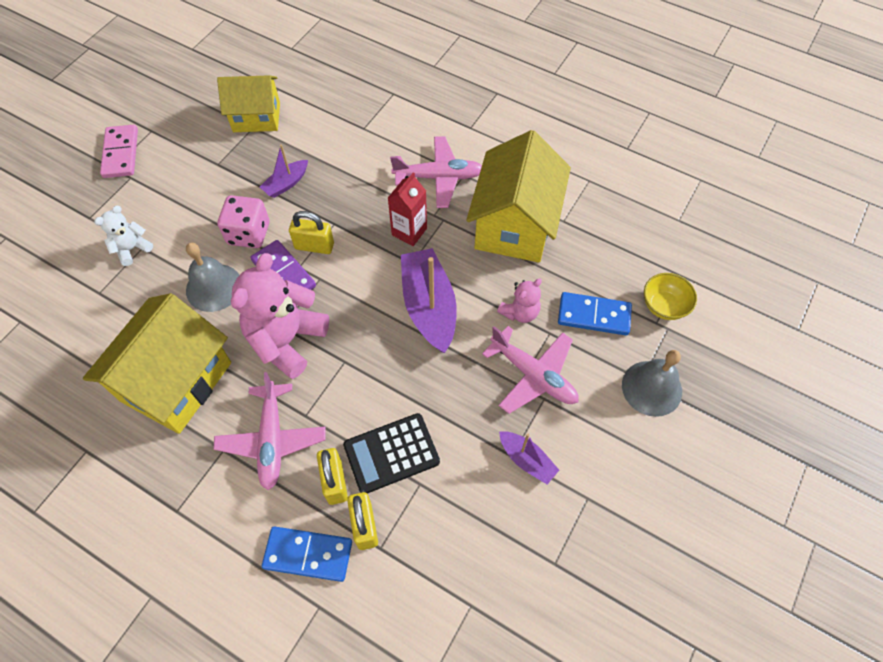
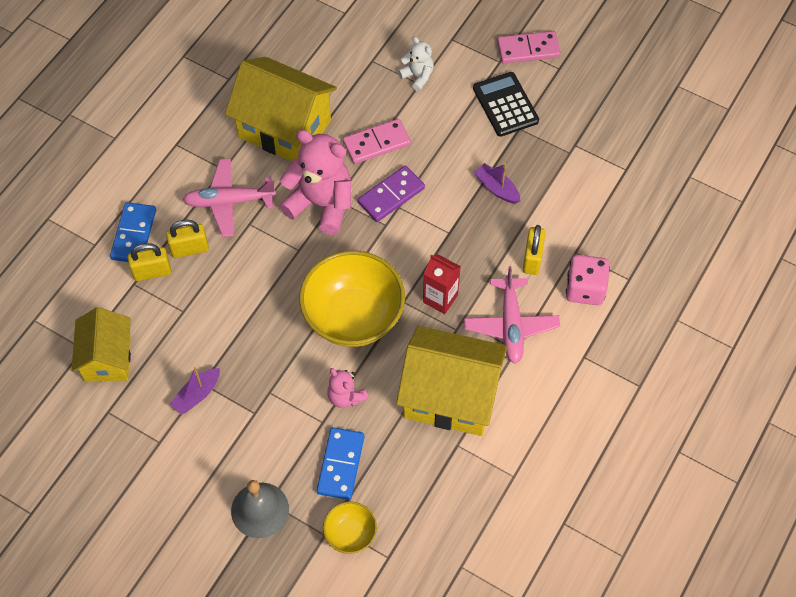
camera: 90 degrees right, 0 degrees up
(214, 287) = (376, 143): grey bell -> pink domino
(249, 233) = (436, 163): pink dice -> pink dice (585, 289)
(256, 117) = (583, 154): yellow house -> yellow house (107, 358)
(314, 246) = (422, 218): yellow padlock -> yellow padlock (532, 259)
(391, 453) = (211, 289): black calculator -> black calculator (505, 105)
(429, 307) = (353, 317): purple boat -> yellow bowl
(533, 375) = (278, 405): pink plane -> none

